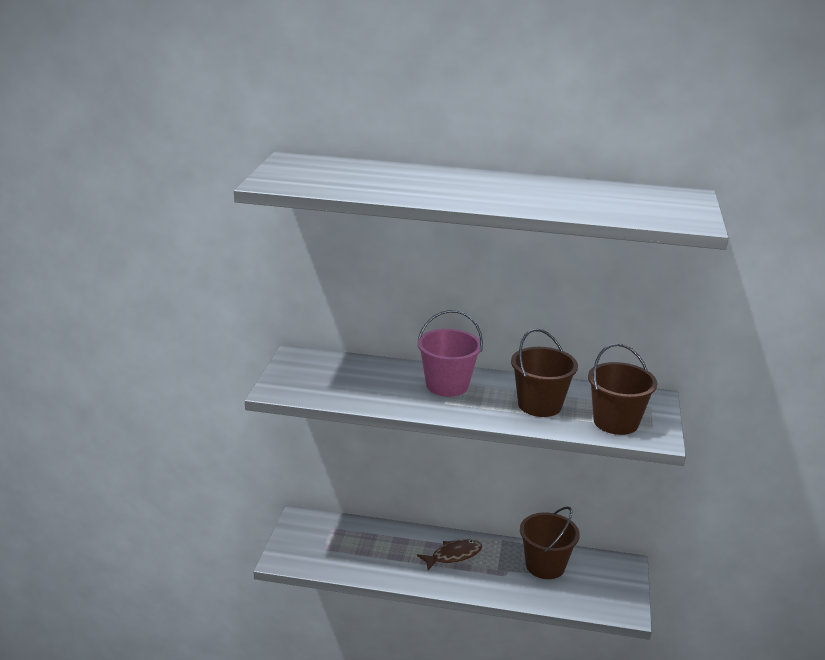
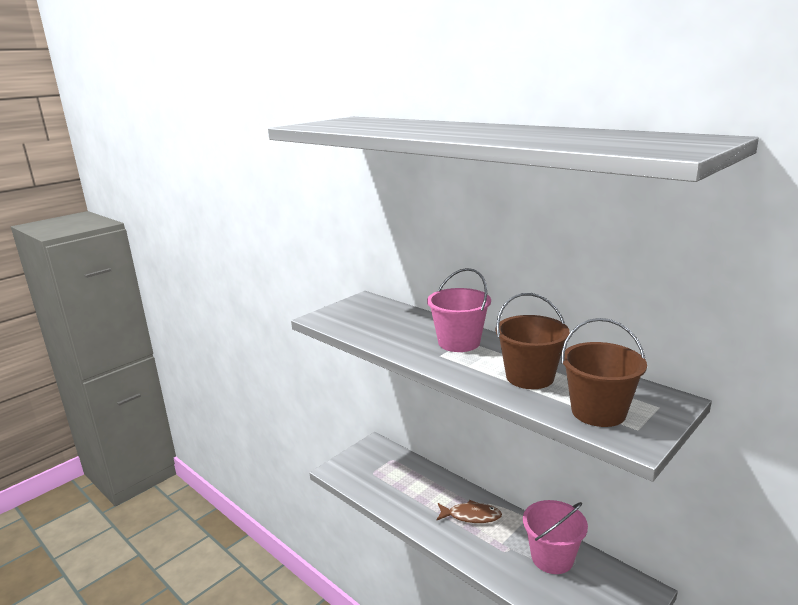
camera: 35 degrees right, 5 degrees down
(545, 565) = (552, 557): brown bucket -> pink bucket

